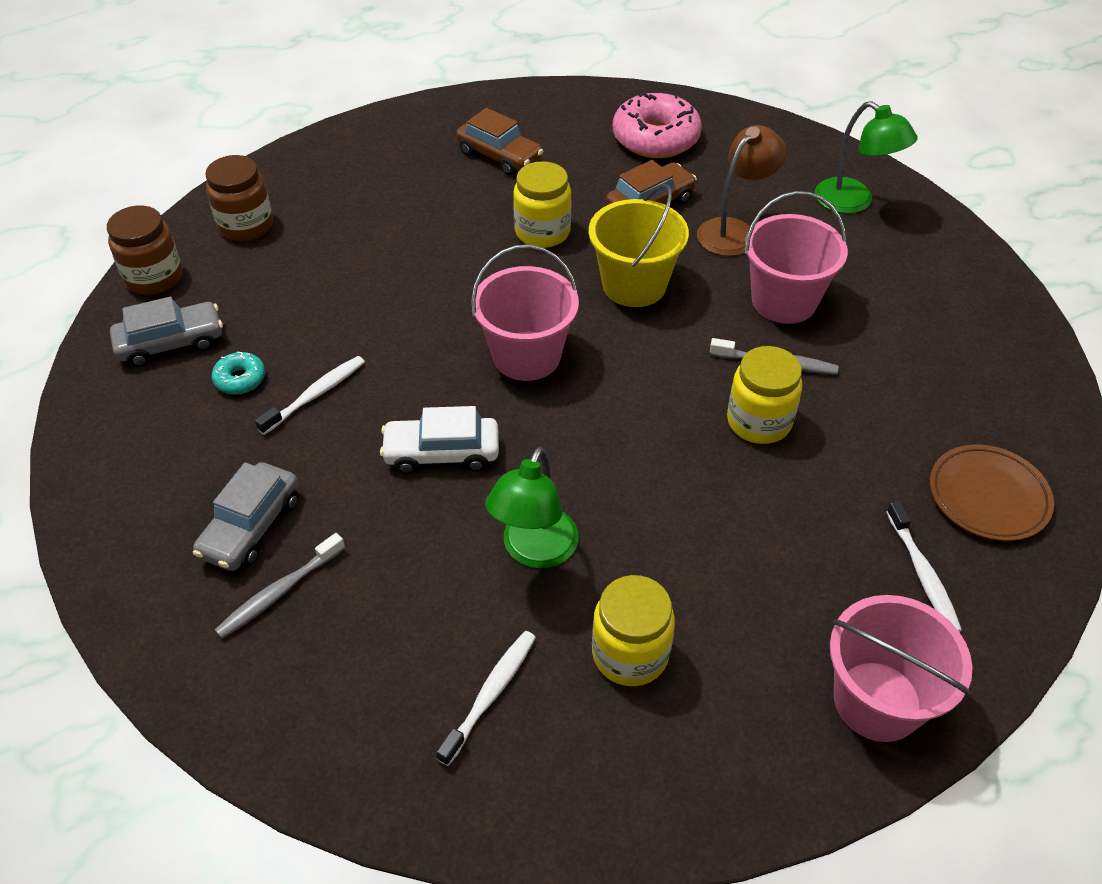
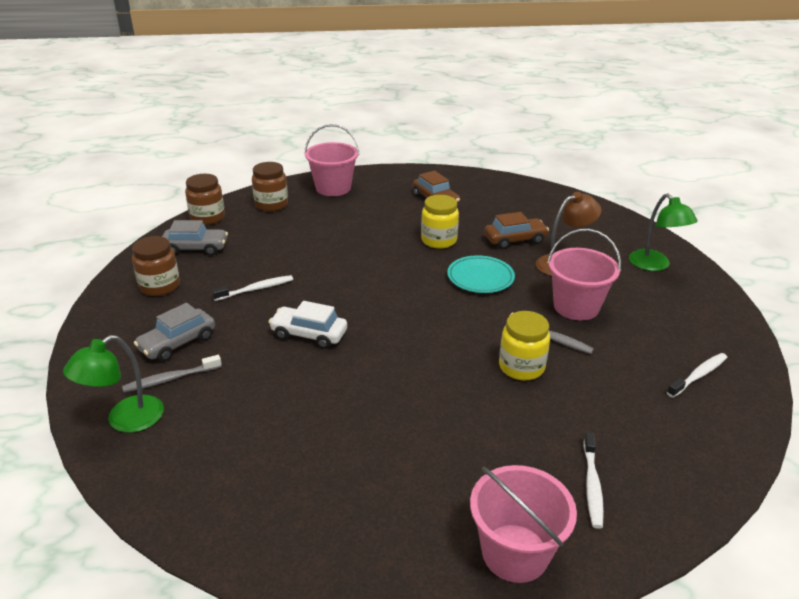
camera: 20 degrees right, 15 degrees down
(156, 432) = (160, 286): none -> brown jar
(240, 379) = (220, 272): turquoise donut -> none
(490, 695) = (256, 468): white toothbrush -> white toothbrush (698, 375)
(526, 356) = (391, 298): pink bucket -> pink bucket (333, 188)
(534, 551) = (332, 399): green lamp -> green lamp (125, 420)
(630, 654) = (358, 472): yellow jar -> none
(634, 285) = (480, 278): yellow bucket -> turquoise plate
(655, 138) = (538, 209): pink donut -> none
(988, 497) = (668, 452): brown plate -> none

